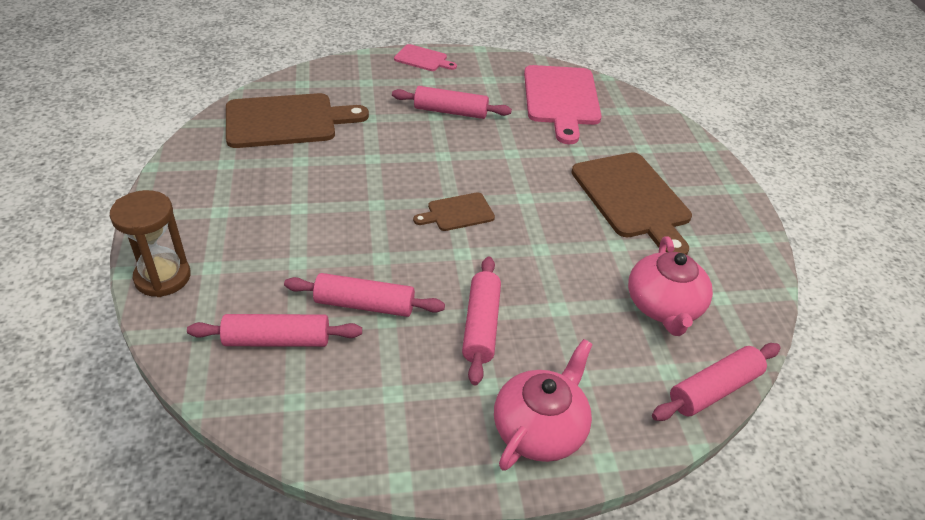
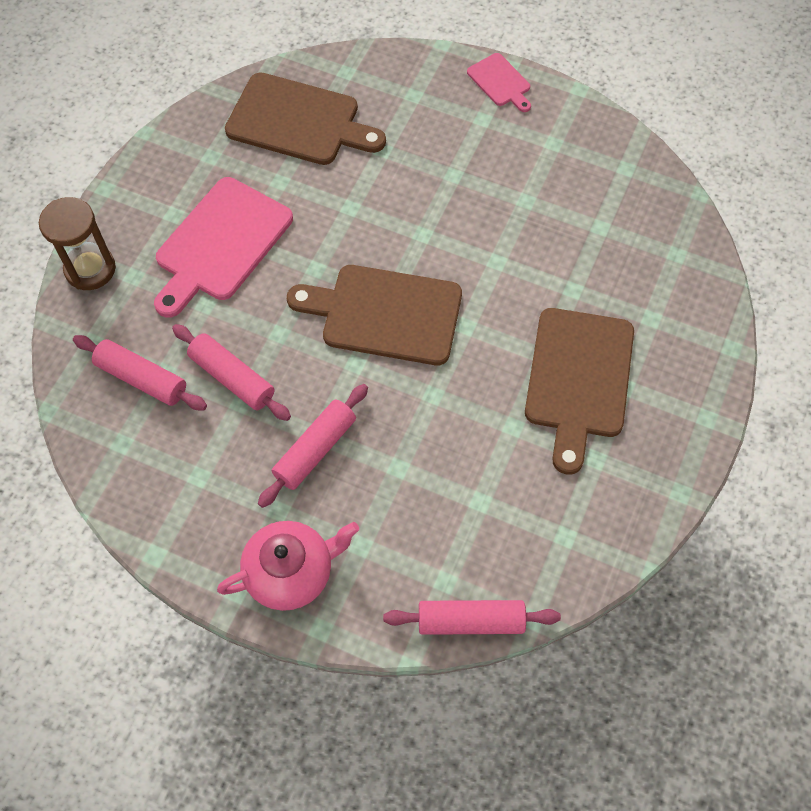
camera: 35 degrees right, 20 degrees up
(450, 111) = (474, 175): pink rolling pin -> none
(457, 213) = (385, 314): brown cutting board -> brown cutting board, size x2.00
(561, 99) = (615, 207): pink cutting board -> pink cutting board (221, 244)
(663, 306) = (499, 517): pink teapot -> none

